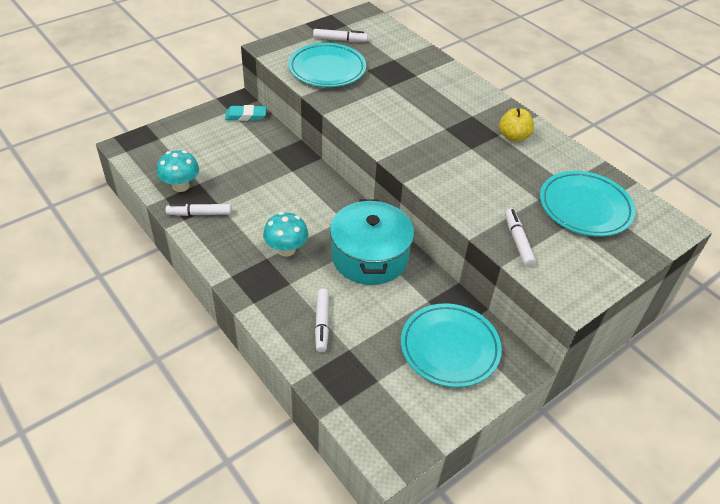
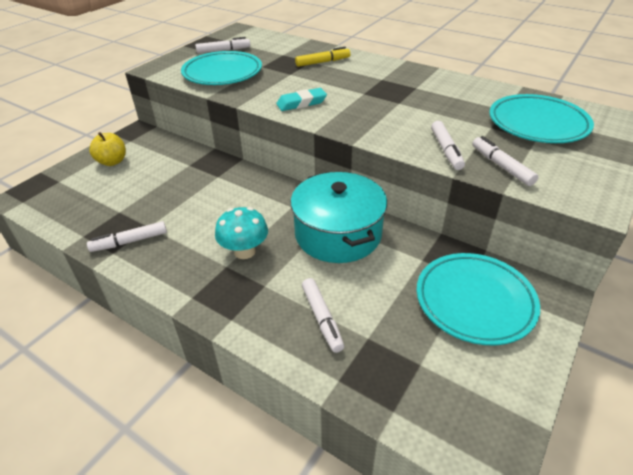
camera: 15 degrees left, 5 degrees down
(181, 186) = (98, 219): turquoise mushroom -> none
(246, 116) = (149, 141): turquoise eraser -> turquoise eraser (301, 103)
(427, 79) = (323, 62): none -> yellow marker
(480, 212) = (446, 150): none -> white marker
(513, 137) = (430, 86): yellow apple -> yellow apple (112, 162)

